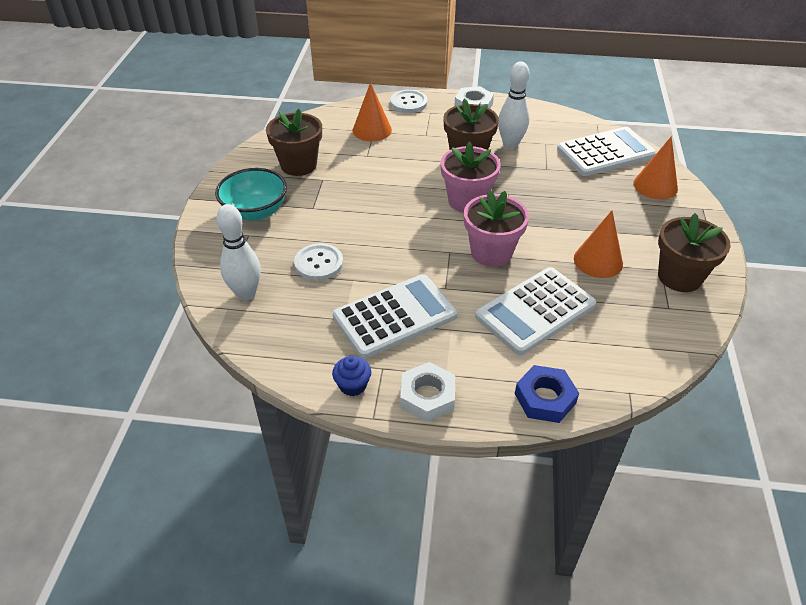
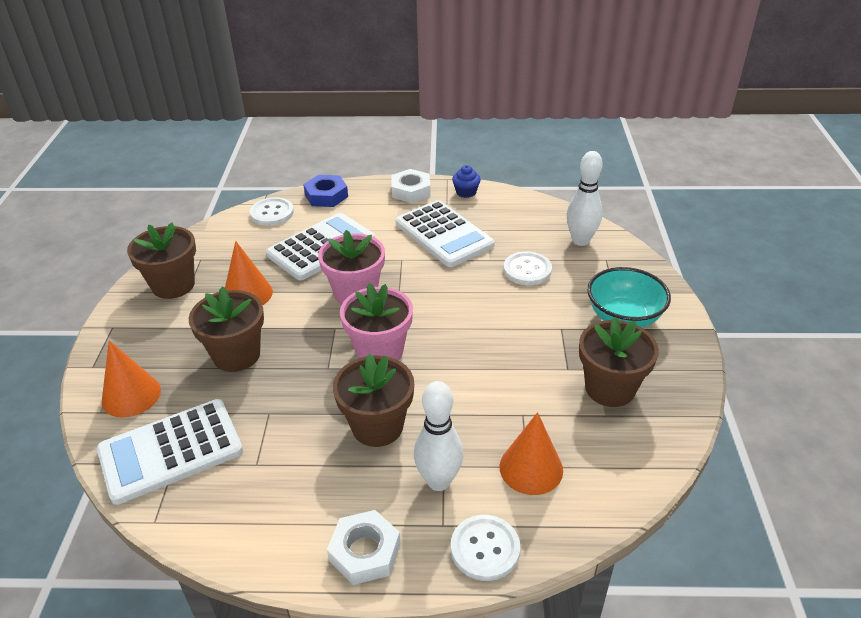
camera: 175 degrees right, 5 degrees down
(395, 316) = (444, 234): white calculator -> white calculator turned 90 degrees counterclockwise
(510, 144) = (311, 456): white bowling pin -> white bowling pin (438, 481)
(585, 207) = (236, 355): none -> brown flower pot
(611, 371) = (272, 213): none -> white button

